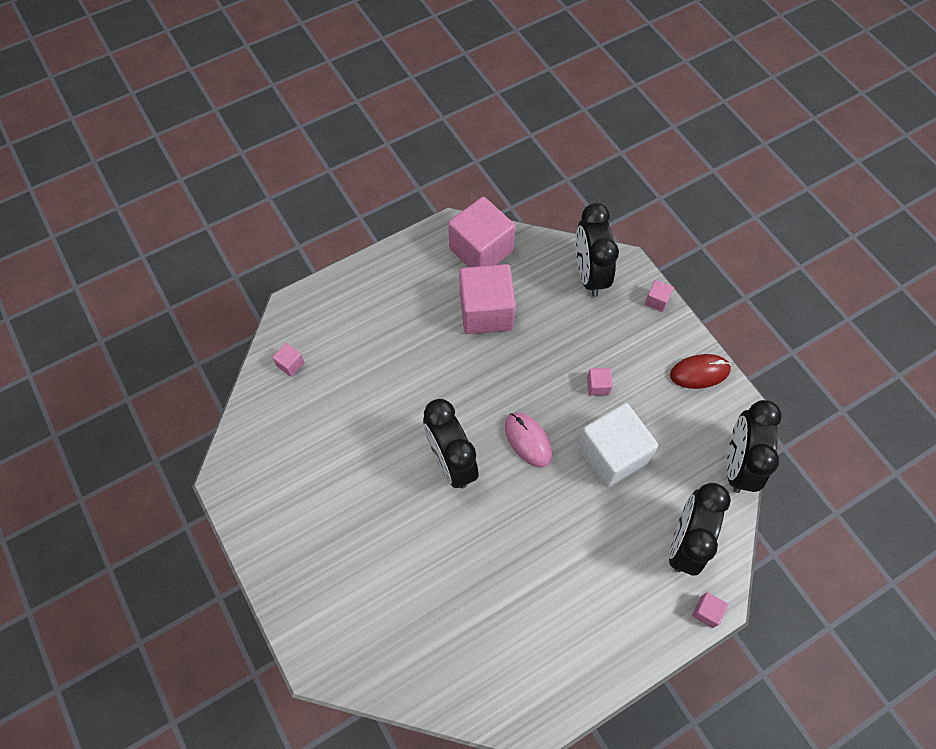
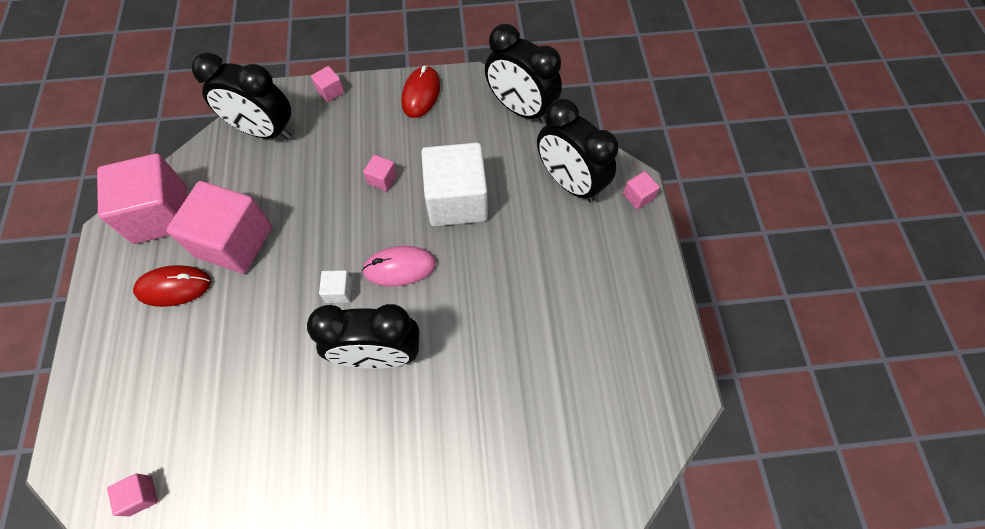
camera: 65 degrees left, 0 degrees up
(432, 294) = (174, 287): none -> red mouse
(485, 406) = (339, 291): none -> white cube

